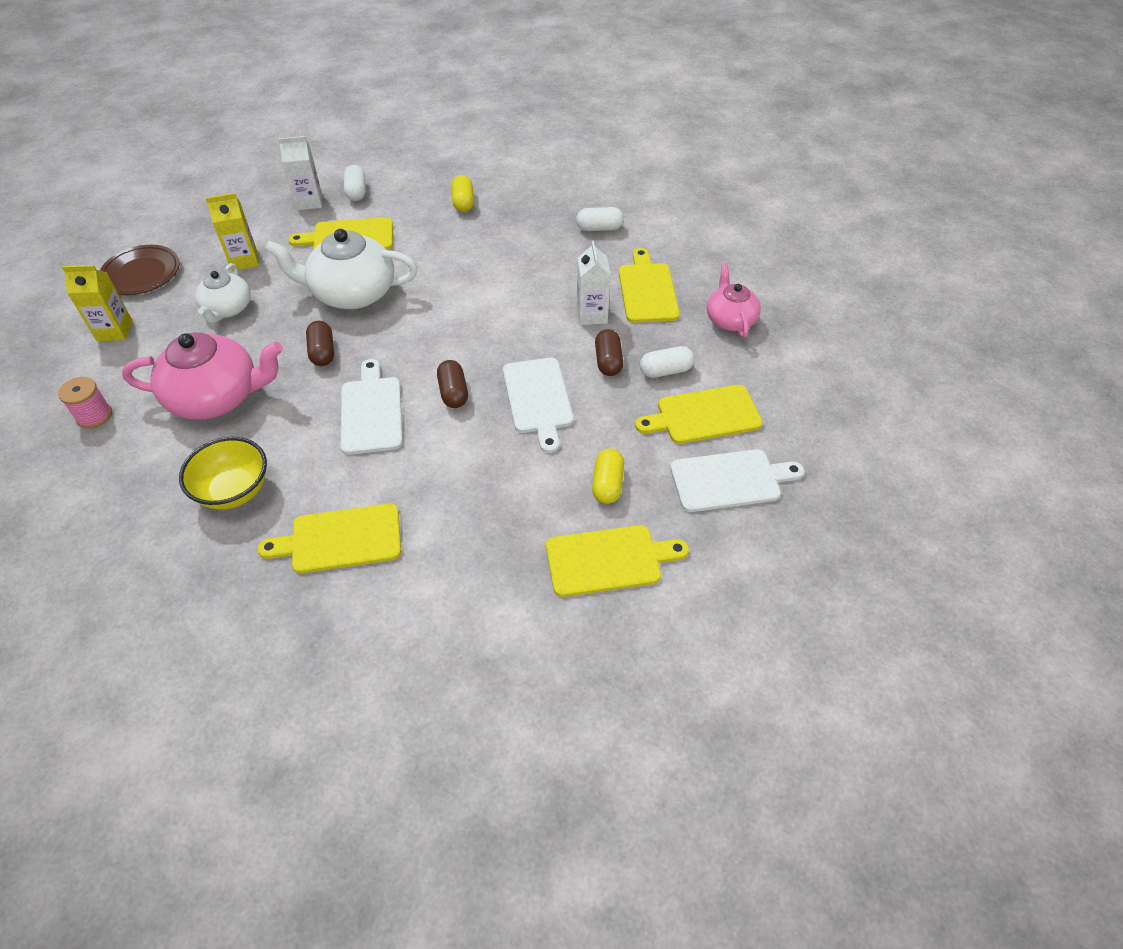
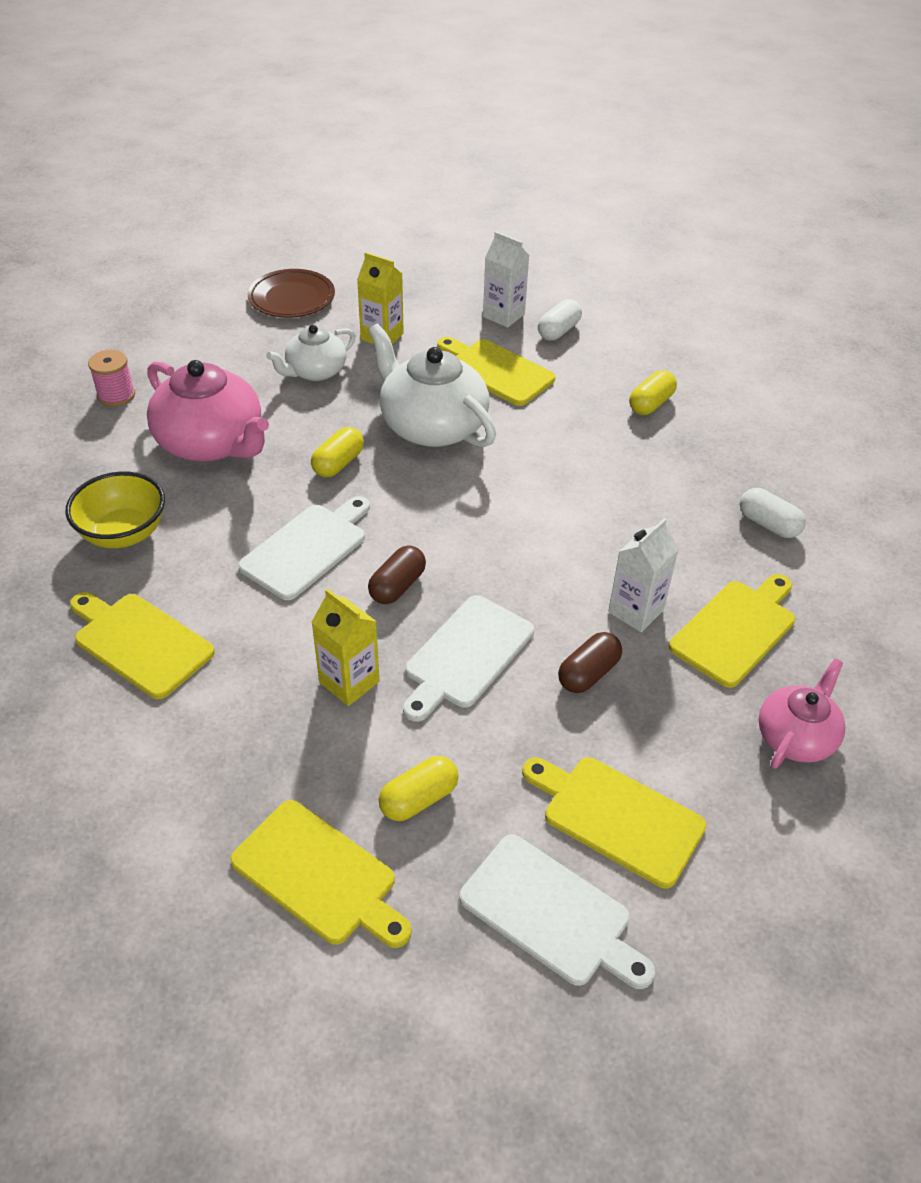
camera: 45 degrees right, 5 degrees down
(114, 331) = (214, 334): yellow carton -> yellow carton (349, 682)
(322, 352) = (338, 463): brown capsule -> yellow capsule
(665, 371) = (639, 733): white capsule -> none

